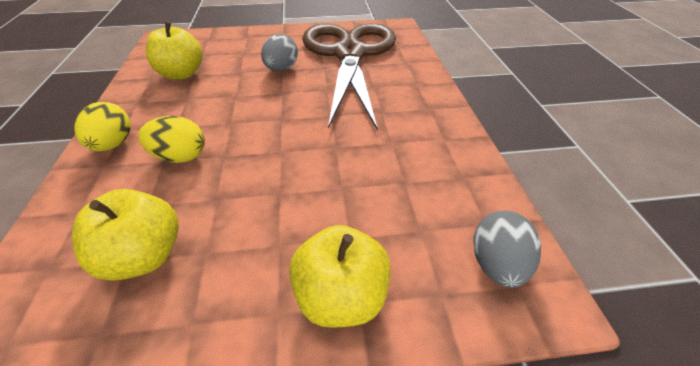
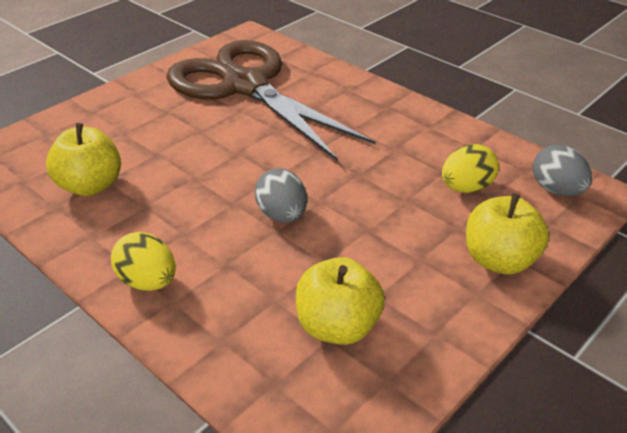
camera: 40 degrees left, 5 degrees down
(180, 157) = (238, 253): yellow egg -> yellow egg (466, 188)
(281, 69) = (198, 131): grey egg -> grey egg (282, 215)

